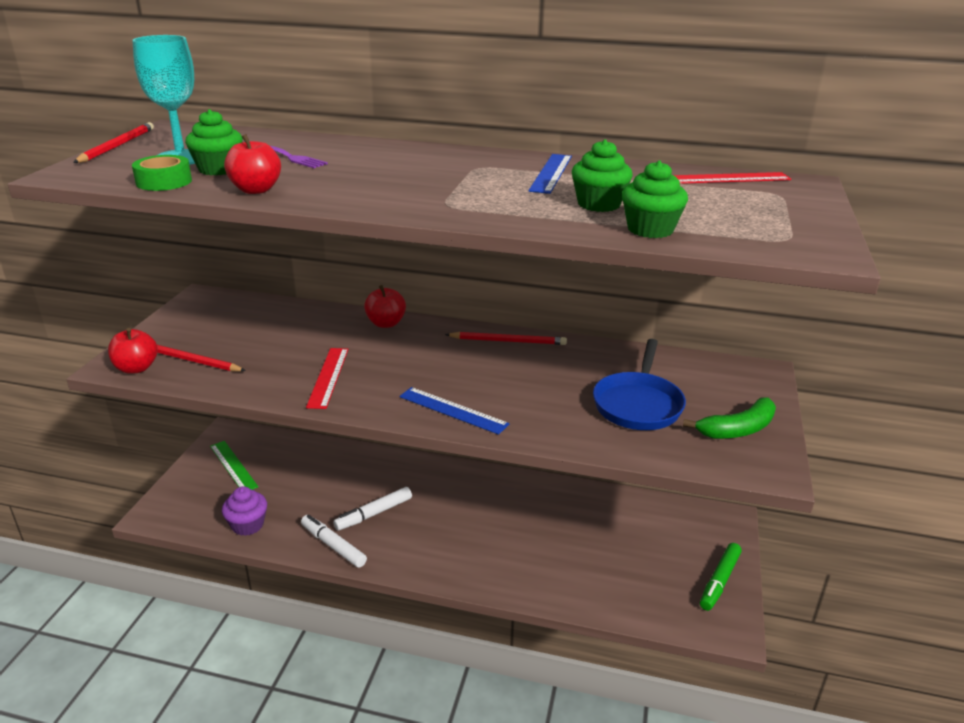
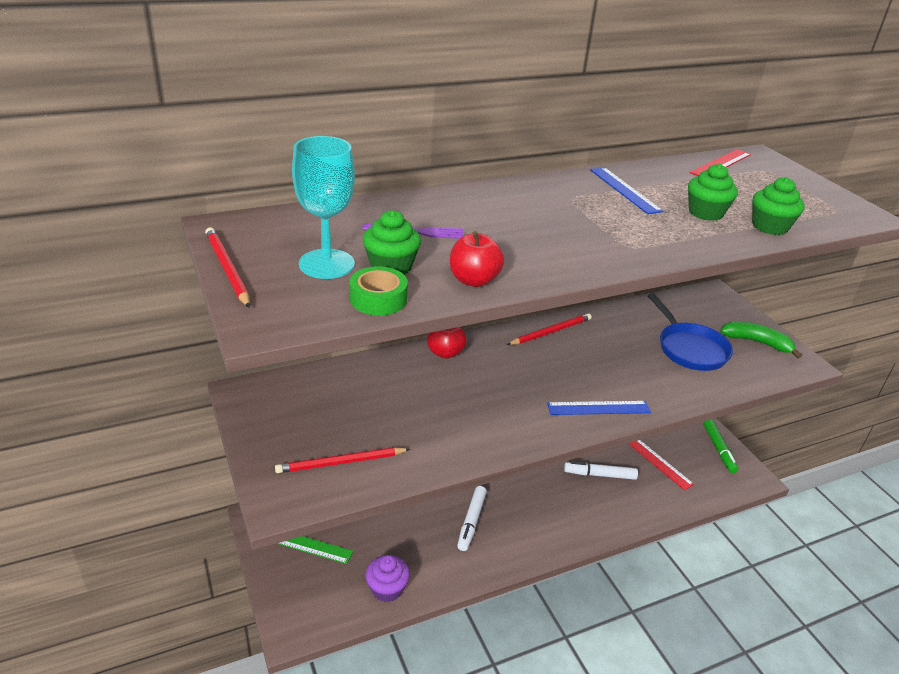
camera: 40 degrees left, 5 degrees up
(136, 368) = (304, 495): red apple -> none
(328, 377) = (477, 422): red ruler -> red ruler (658, 461)
(333, 546) = (474, 565): white marker -> white marker (600, 475)
(737, 429) = (757, 342): green banana -> green banana turned 90 degrees counterclockwise

